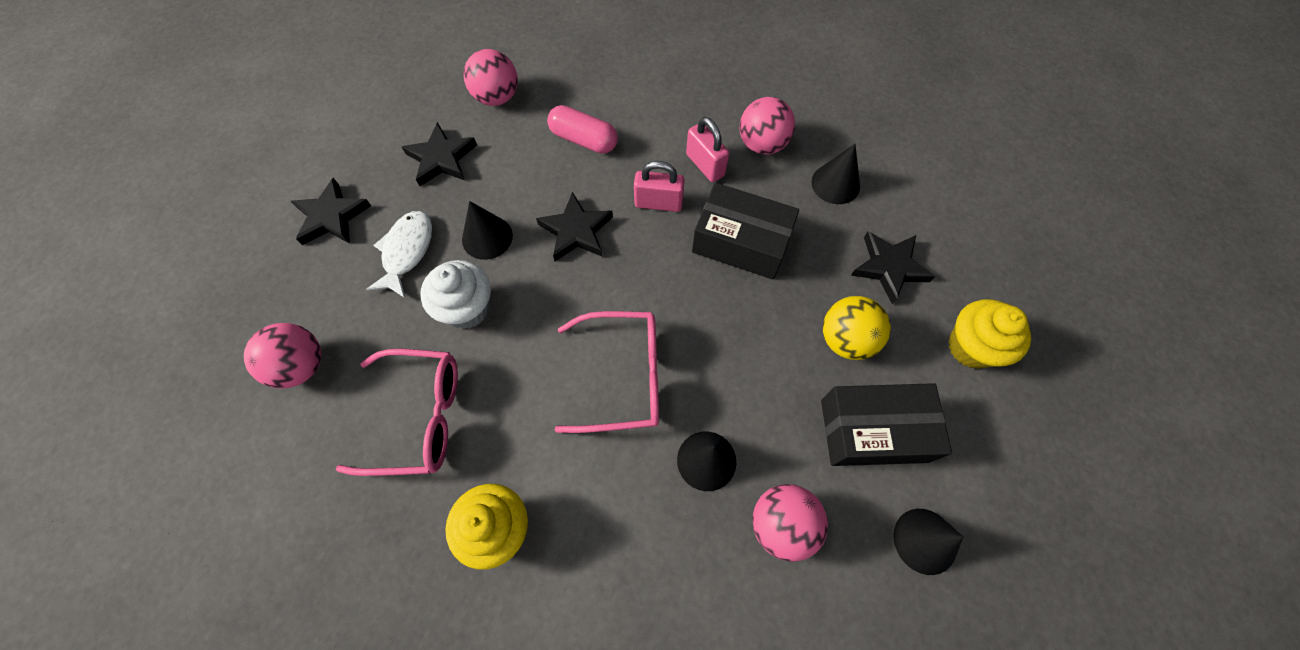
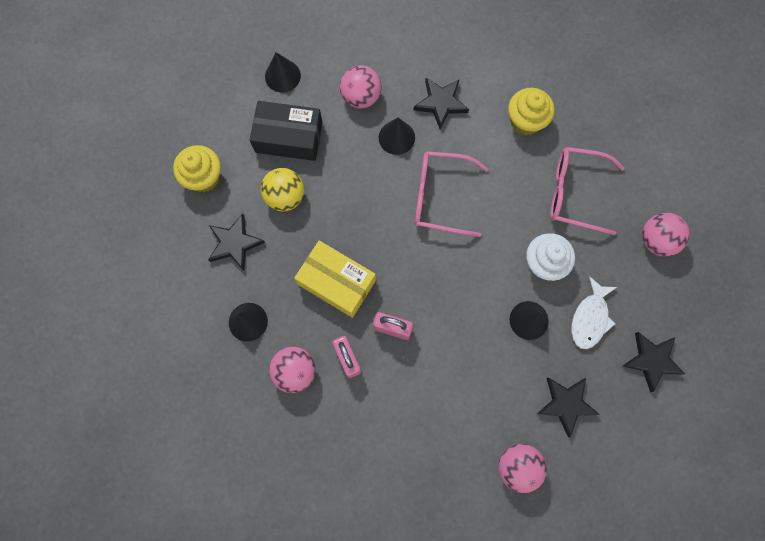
camera: 170 degrees left, 10 degrees up
(576, 231) = (460, 314): black star -> black star (441, 103)
(584, 139) = (444, 403): pink capsule -> none
(741, 242) = (337, 282): black box -> yellow box

